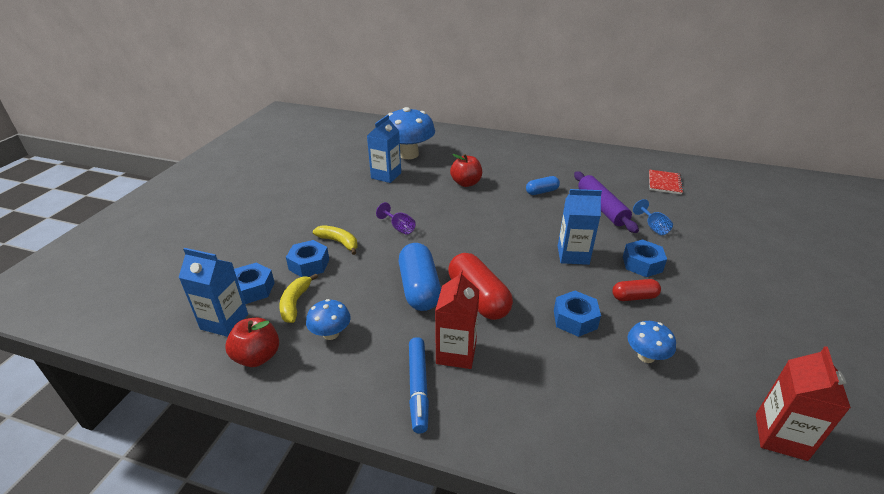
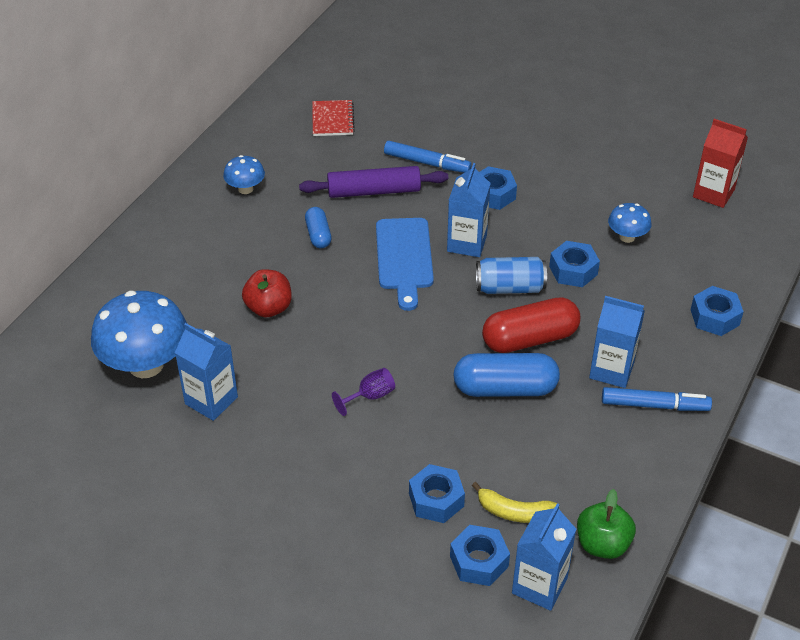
camera: 80 degrees left, 10 degrees up
(257, 356) = (602, 544): red apple -> green apple
(331, 334) = (573, 475): blue mushroom -> blue mushroom (245, 189)
(339, 242) = (390, 466): yellow banana -> none
(456, 353) = (611, 370): red carton -> blue carton
(533, 282) = (510, 287): none -> blue can
(539, 228) = (404, 258): none -> blue cutting board
(561, 440) = (715, 317): none -> blue nut
(634, 297) = (546, 218): red capsule -> none
(653, 227) = (427, 163): blue goblet -> blue marker
(664, 183) = (333, 120): red notebook -> red notebook turned 60 degrees clockwise

